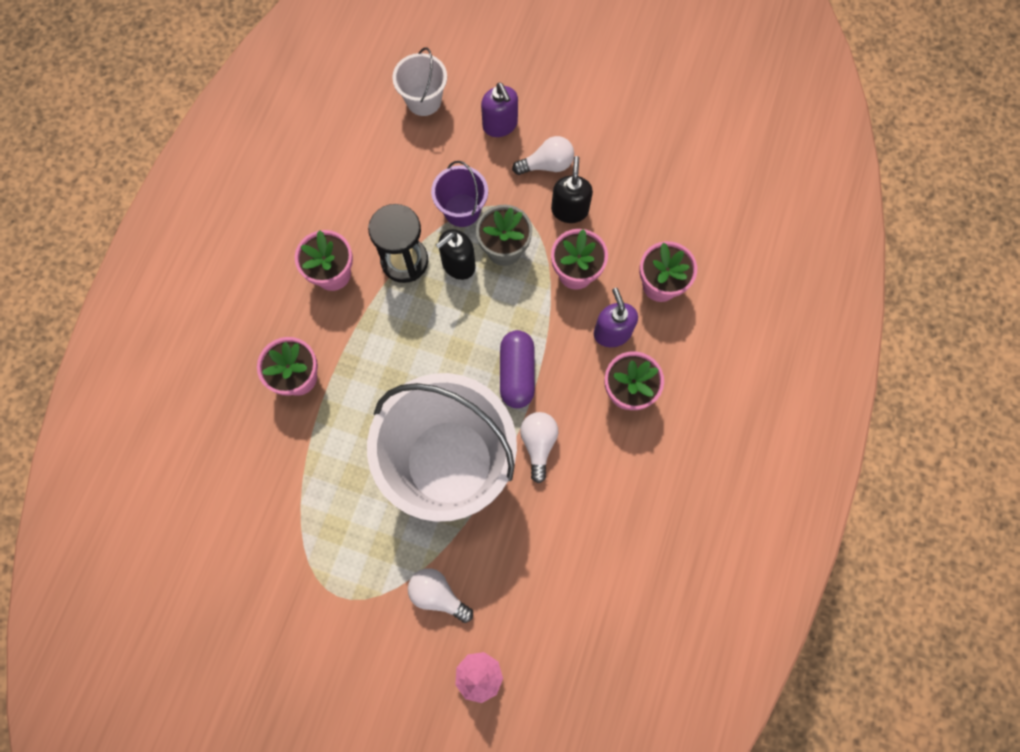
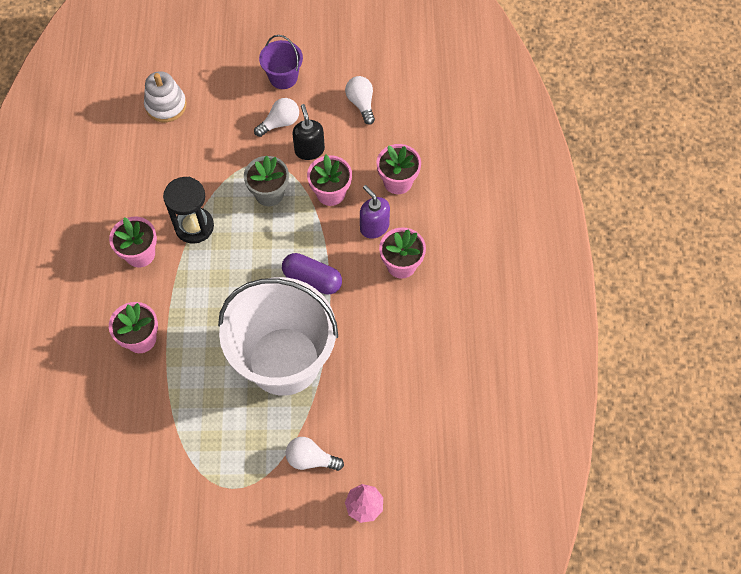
camera: 20 degrees left, 10 degrees down
(423, 100) = (166, 105): white bucket -> white stacking toy
(458, 264) = (237, 216): black soap dispenser -> none
(462, 210) = (226, 176): purple bucket -> purple bucket (283, 77)
(500, 125) = (233, 105): purple soap dispenser -> none
(517, 373) = (312, 279): purple capsule -> purple capsule turned 45 degrees counterclockwise
(538, 444) = (348, 324): white light bulb -> white light bulb (361, 103)

